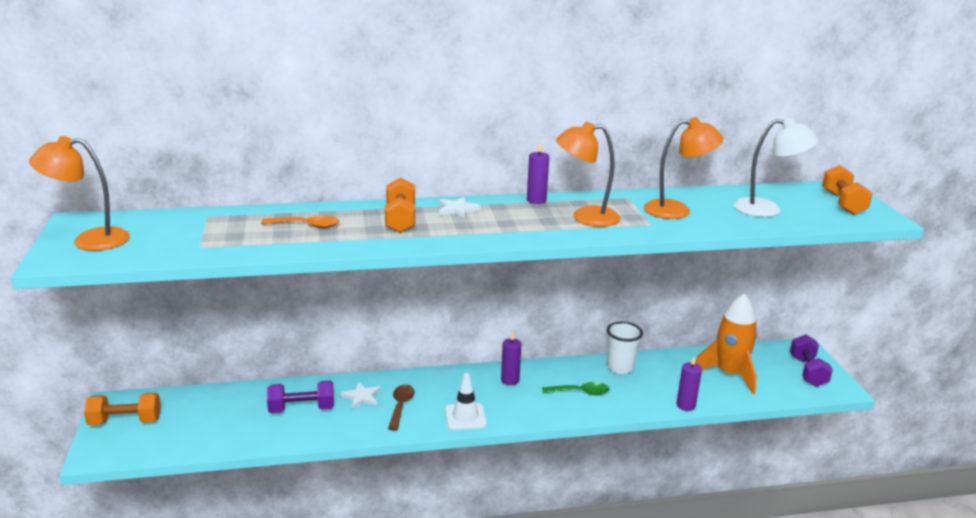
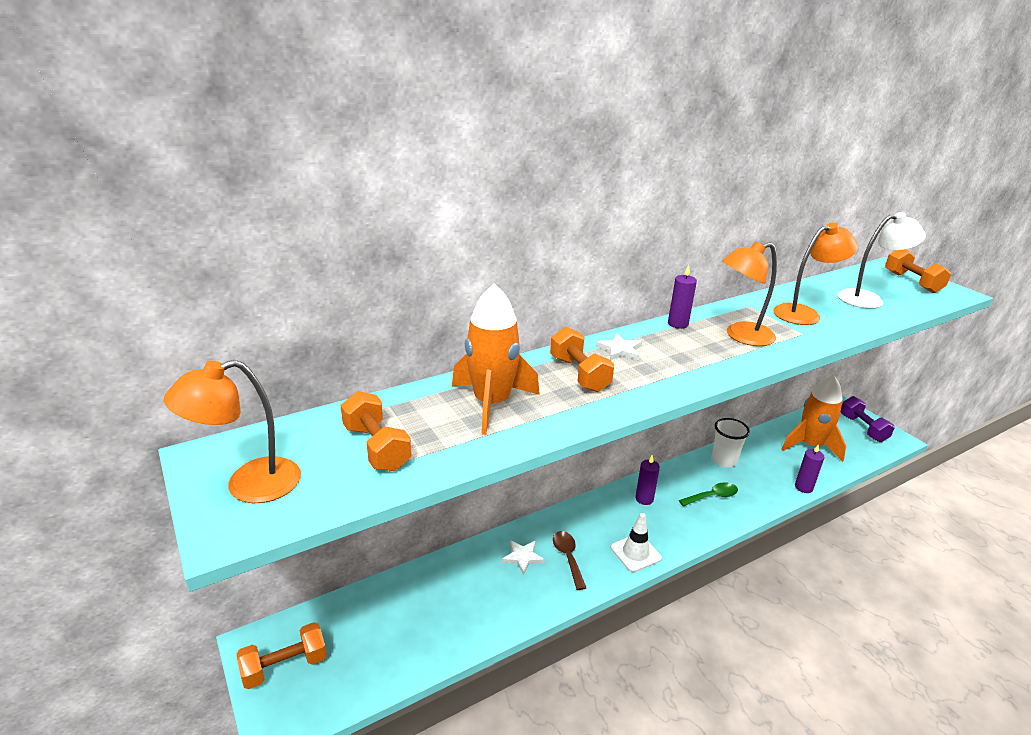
camera: 20 degrees left, 5 degrees up
(193, 236) = (376, 447): none -> orange dumbbell
(302, 409) = (473, 590): purple dumbbell -> none
(307, 226) = (492, 403): orange spoon -> orange rocket

